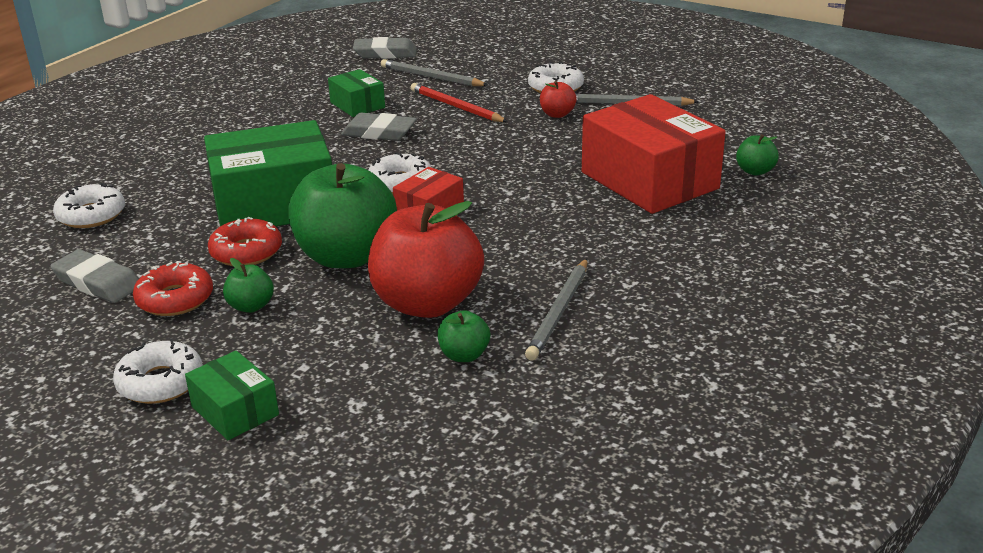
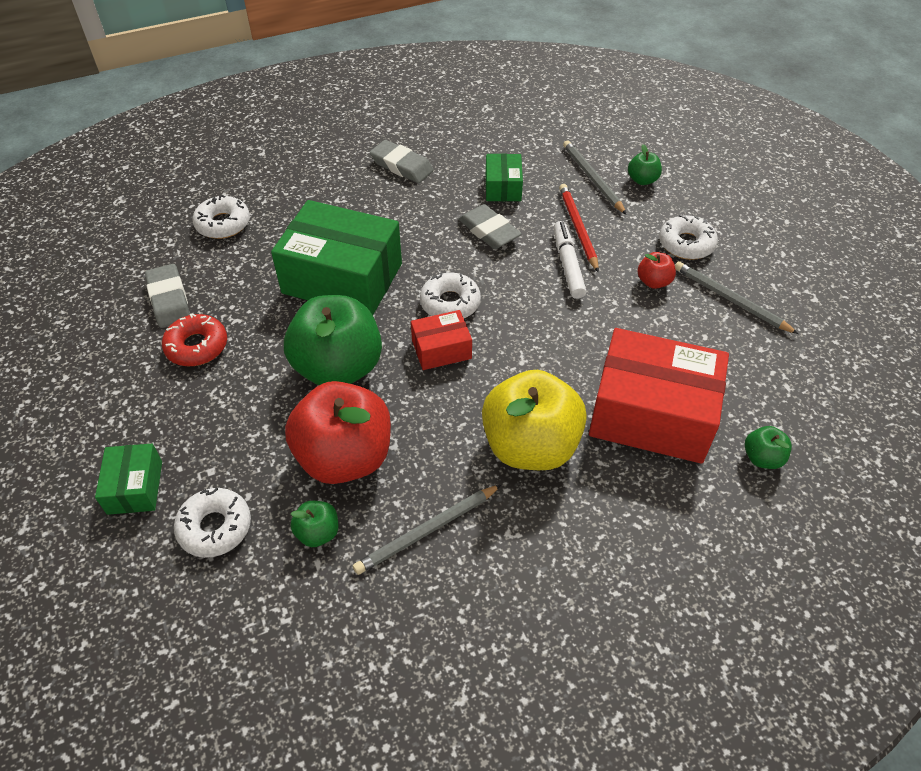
camera: 35 degrees right, 20 degrees up
(160, 382) = (119, 428): white donut -> white donut (215, 527)
(246, 252) = (280, 322): red donut -> none
(251, 306) = (233, 384): green apple -> green apple (642, 180)
(385, 53) = (583, 129): grey eraser -> grey eraser (402, 166)
(475, 128) = (567, 265): none -> white marker
(579, 233) = (530, 446): none -> yellow apple
(649, 180) = (651, 414): red box -> red box turned 75 degrees counterclockwise

